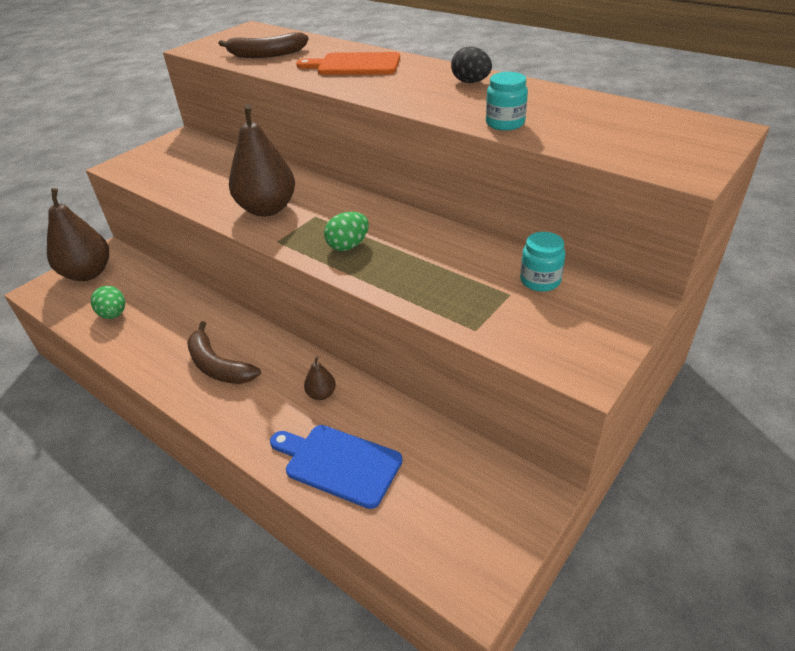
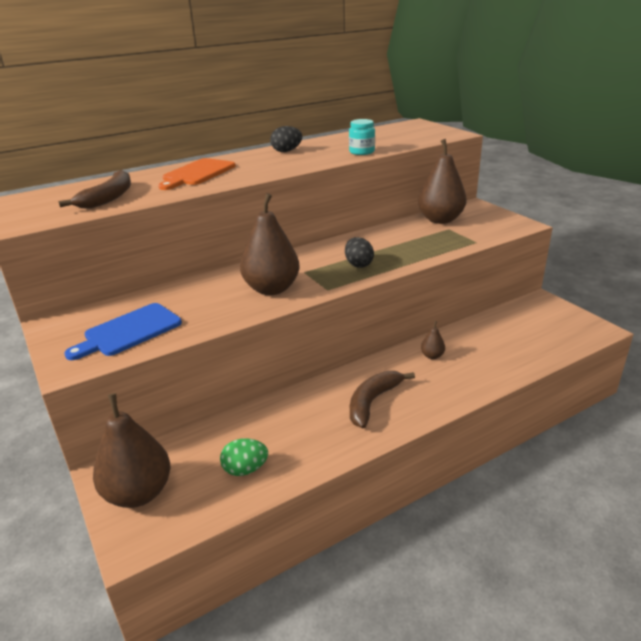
camera: 70 degrees left, 10 degrees down
(218, 366) = (372, 402): brown banana -> brown banana turned 150 degrees clockwise
(338, 464) = (501, 358): blue cutting board -> blue cutting board (129, 331)
(348, 246) = (358, 264): green egg -> black egg
(540, 280) = (440, 220): turquoise jar -> brown pear

